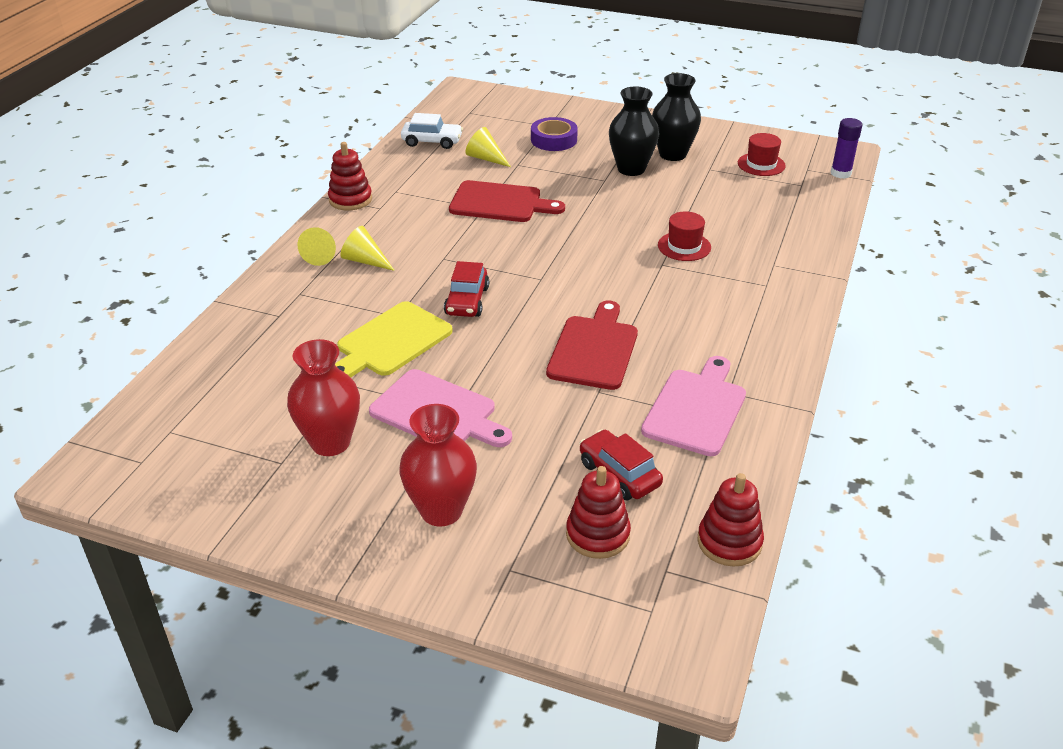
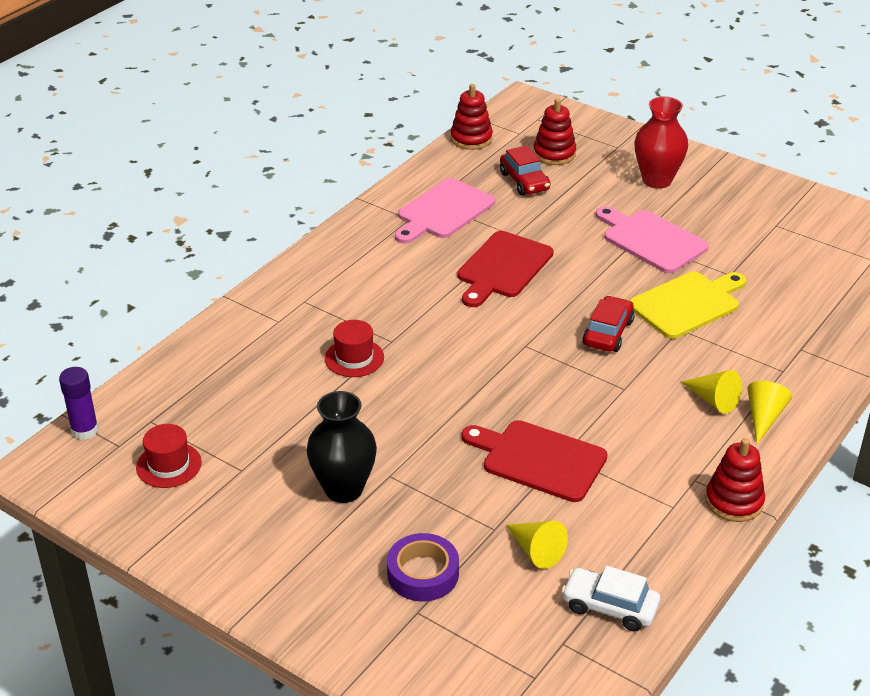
camera: 165 degrees left, 0 degrees up
(330, 442) = (738, 232): red vase -> none
(672, 154) = (270, 507): black vase -> none

